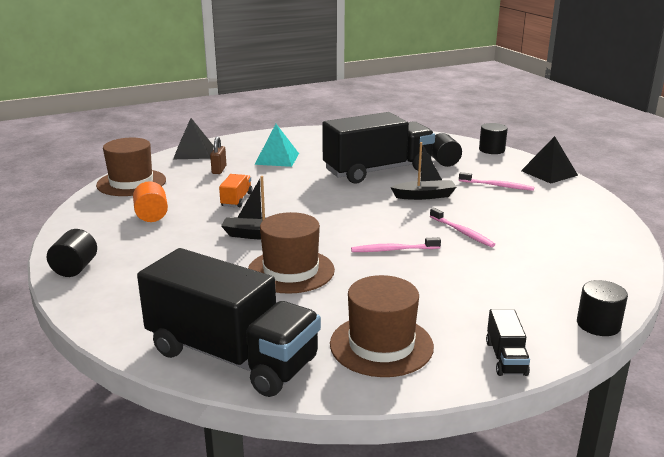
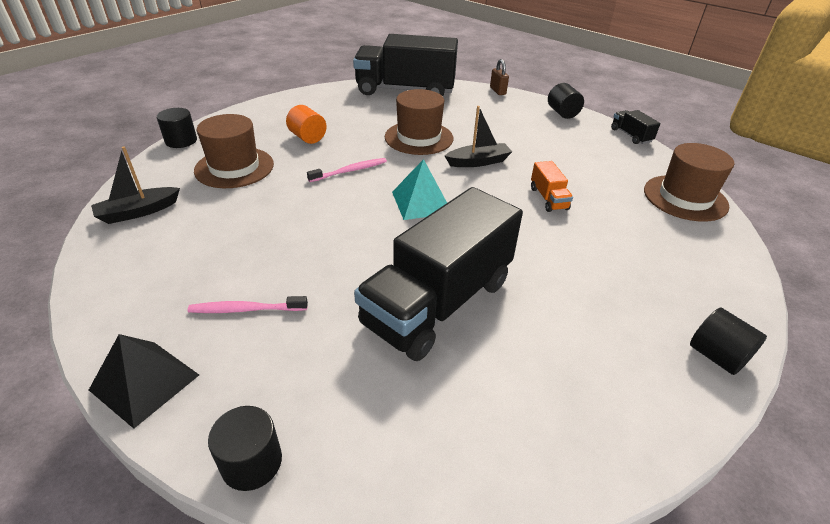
camera: 155 degrees right, 15 degrees up
(151, 216) = (591, 162): orange cylinder -> orange cylinder (308, 137)
(194, 152) = (730, 278): black pyramid -> none
(219, 170) = (638, 245): brown padlock -> brown padlock (497, 91)
(277, 159) = (605, 294): turquoise pyramid -> turquoise pyramid (421, 202)
(381, 345) = (327, 107): brown hat -> brown hat (234, 167)
(424, 196) = (347, 257): black boat -> black boat (138, 212)
(443, 162) = (344, 366): black cylinder -> black cylinder (716, 356)
(462, 232) = (289, 205): pink toothbrush -> none
(505, 358) = (250, 113): black truck -> black truck (630, 135)

